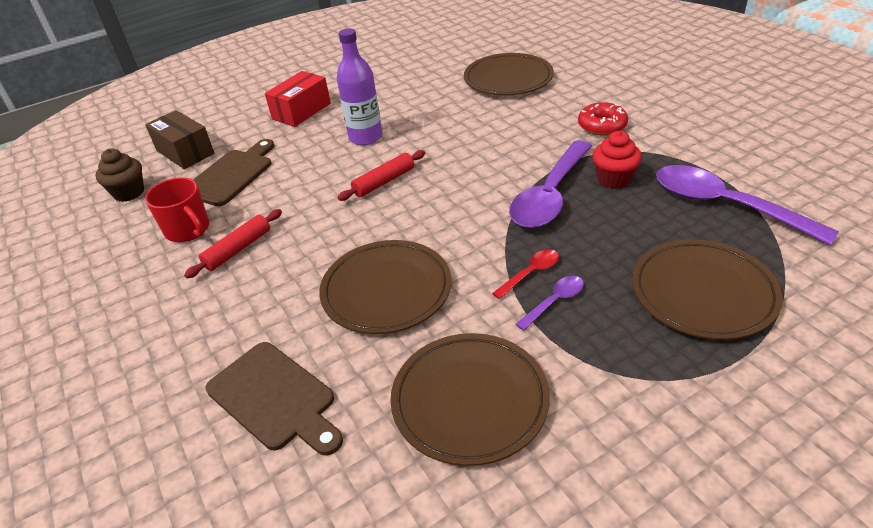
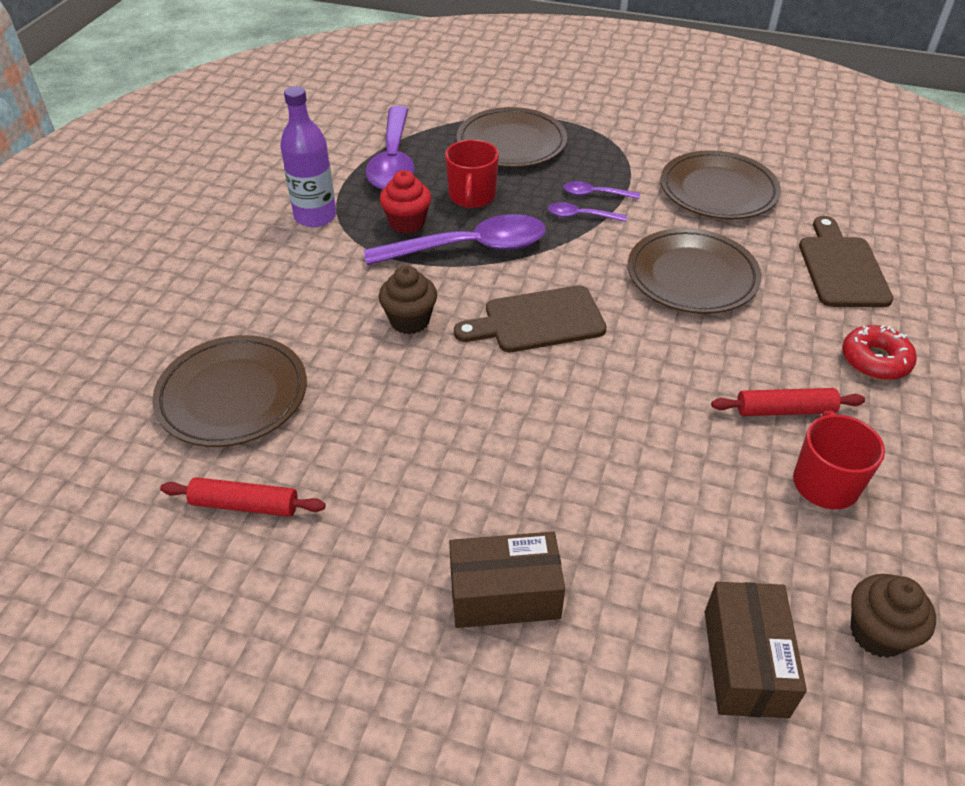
camera: 135 degrees left, 5 degrees up
(231, 175) = (713, 536): brown cutting board -> brown cutting board (537, 321)
(301, 111) = (504, 594): red box -> brown box
(365, 137) = (501, 453): purple bottle -> purple bottle (315, 216)
(384, 182) = (566, 372): red rolling pin -> red rolling pin (245, 505)
(500, 144) = (410, 321): none -> brown cupcake
(530, 273) = (580, 216): red spoon -> purple spoon
(602, 126) = (308, 265): red donut -> red donut (875, 360)
(621, 225) = (472, 197): none -> red mug

